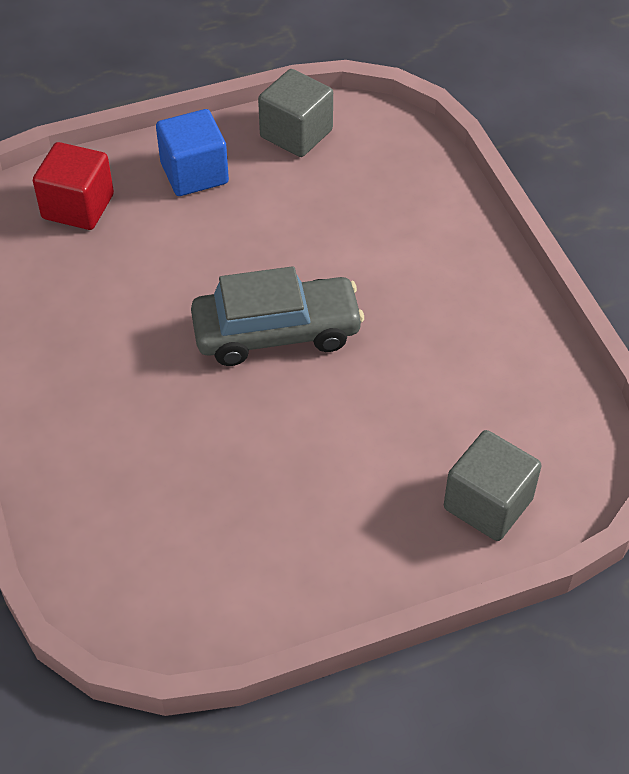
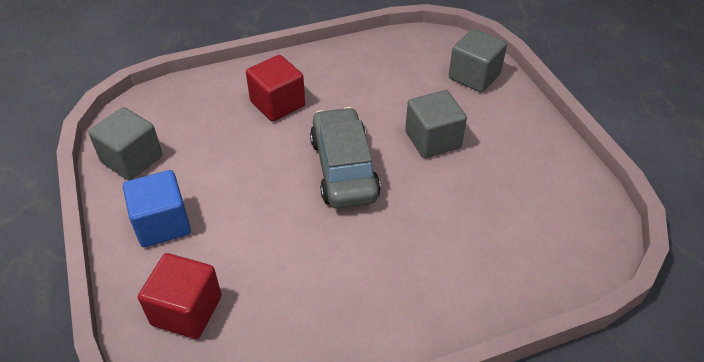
camera: 90 degrees left, 5 degrees down
(333, 435) = (433, 140): none -> grey cube
(404, 258) = (277, 104): none -> red cube

